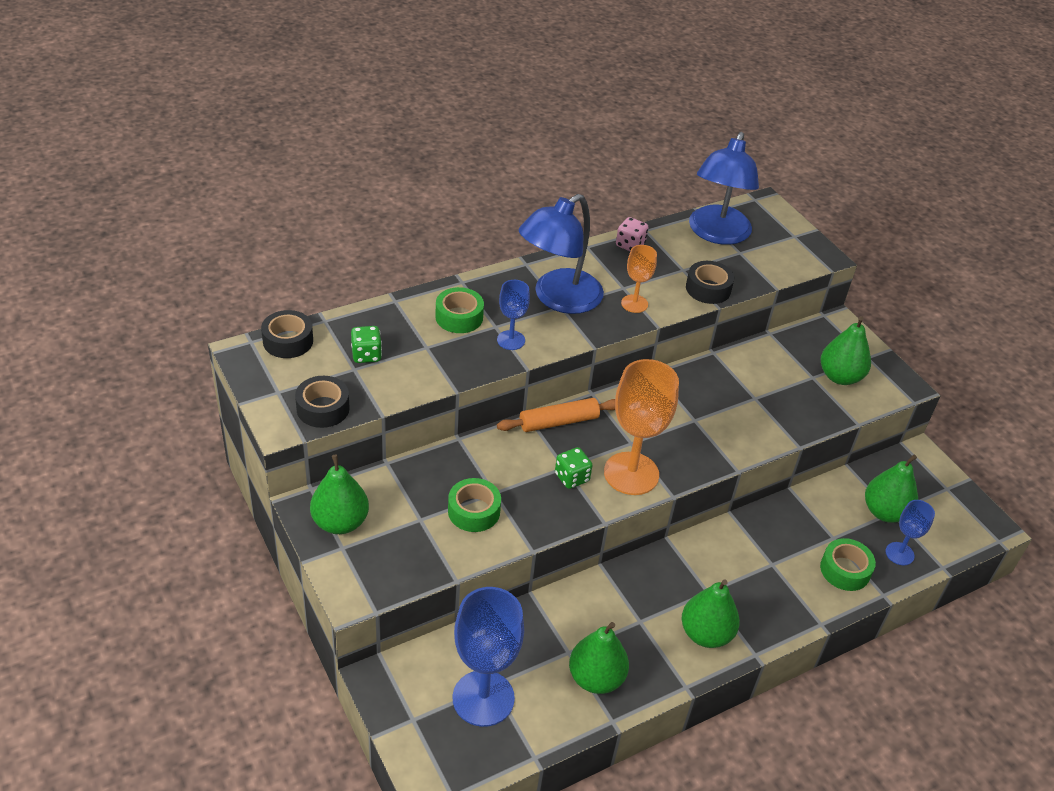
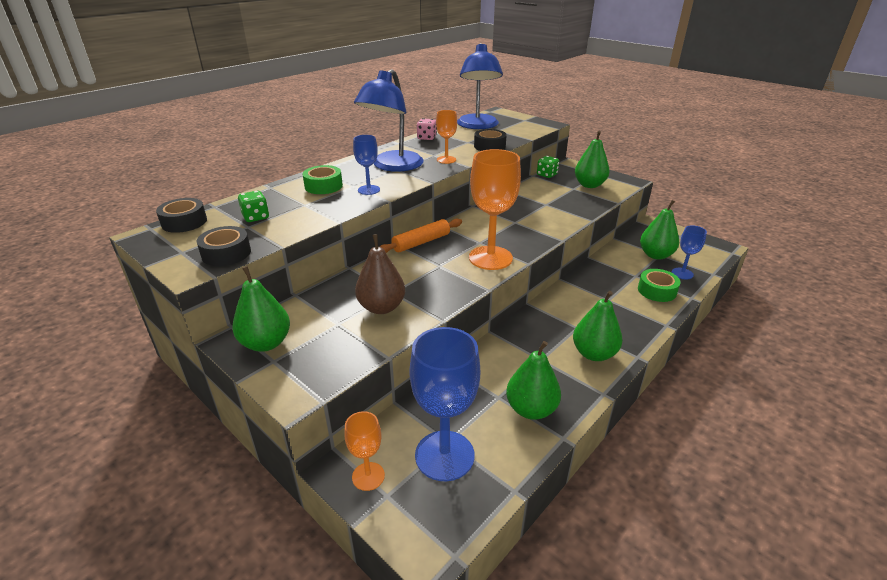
camera: 15 degrees left, 10 degrees down
(402, 694) = (368, 476): none -> orange goblet
(474, 511) = (381, 307): green tape -> brown pear
(572, 477) = (448, 270): green dice -> green dice (547, 175)

